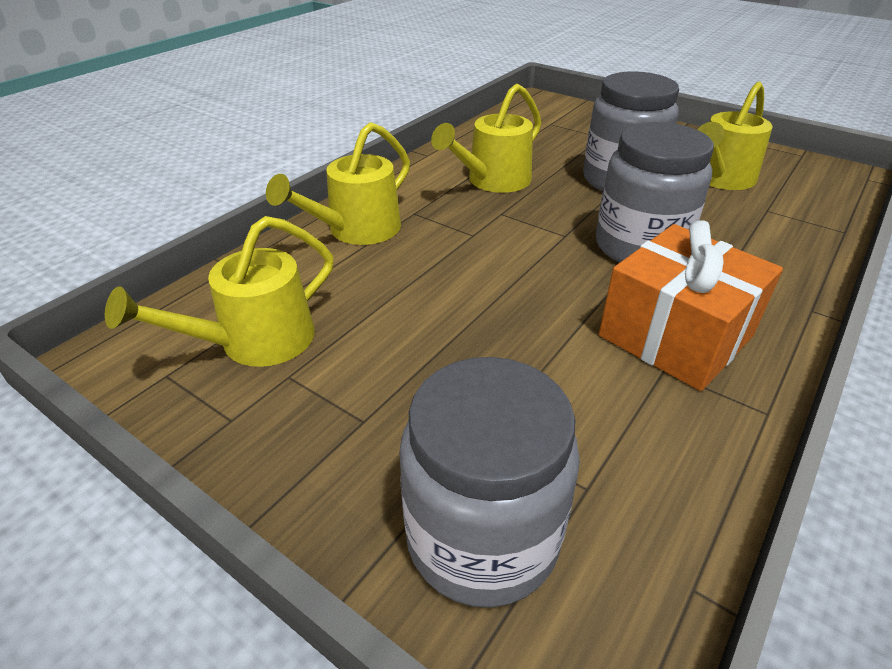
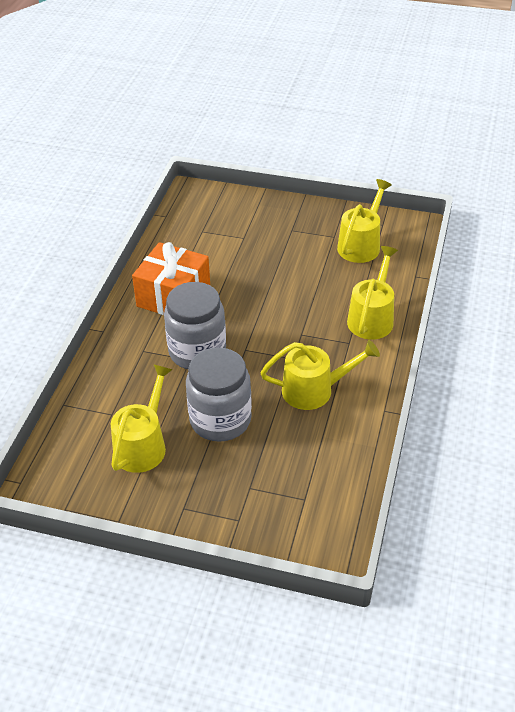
camera: 160 degrees right, 5 degrees up
(482, 538) = (231, 211): grey jar -> none
(492, 181) = (315, 390): yellow watering can -> yellow watering can turned 60 degrees clockwise

